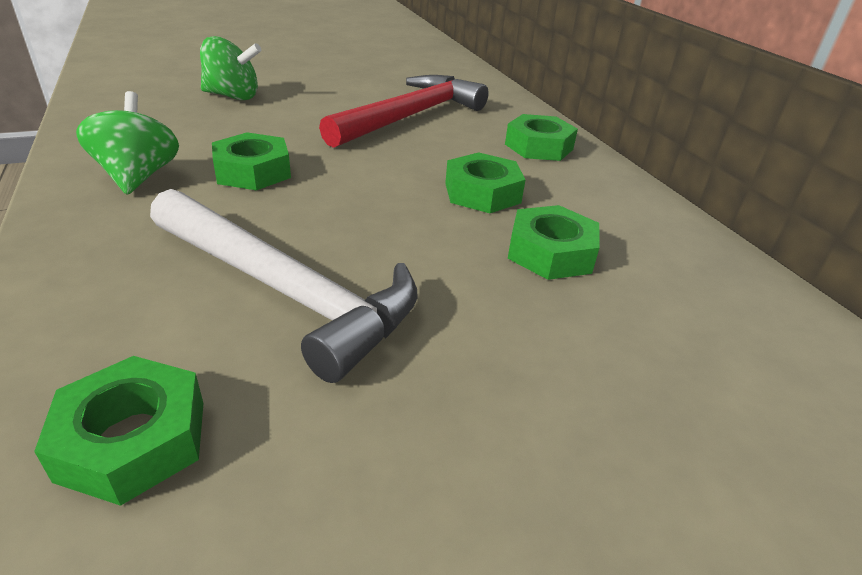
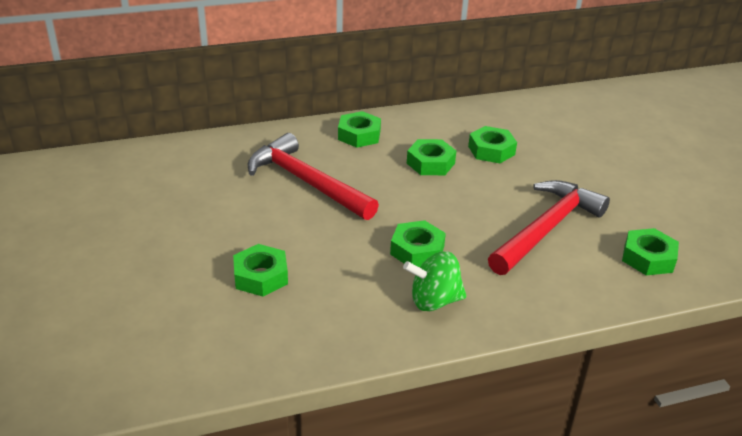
camera: 85 degrees left, 0 degrees up
(233, 96) = (261, 276): green spinning top -> green nut
(286, 291) = (547, 228): white hammer -> red hammer

